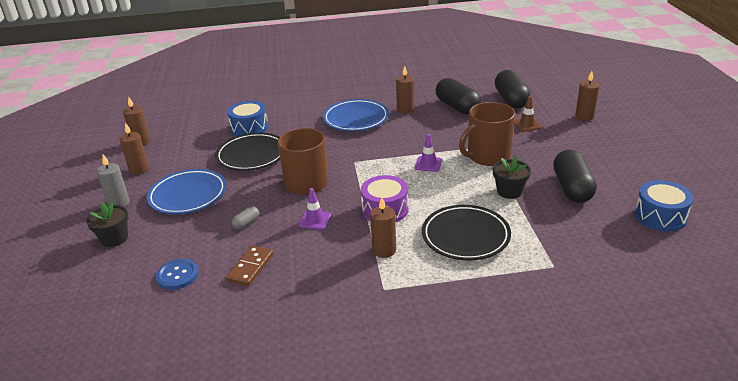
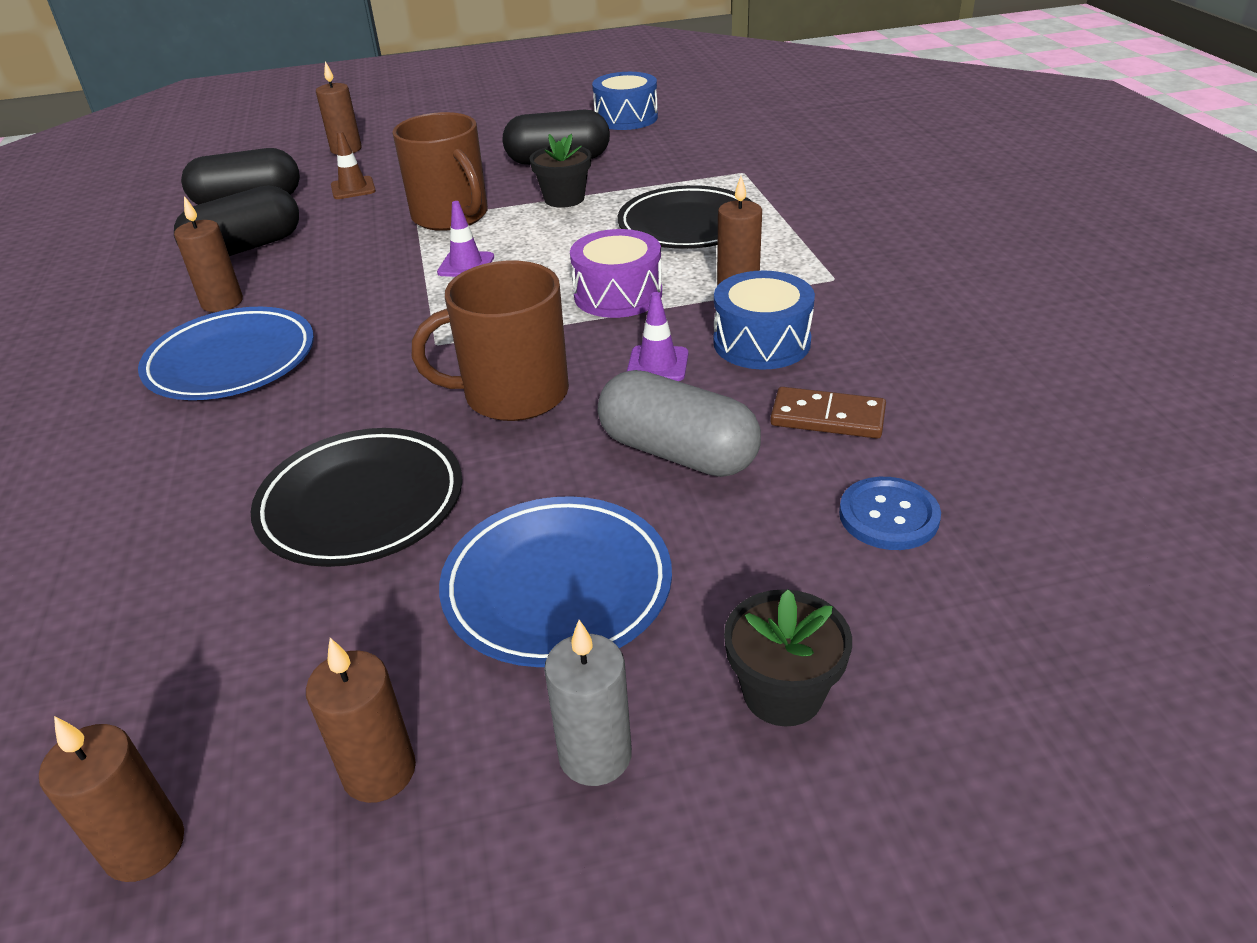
camera: 95 degrees left, 5 degrees up
(246, 223) = (677, 452): grey capsule -> grey capsule, size x2.27
(249, 128) = (185, 543): blue drum -> blue drum (761, 342)

